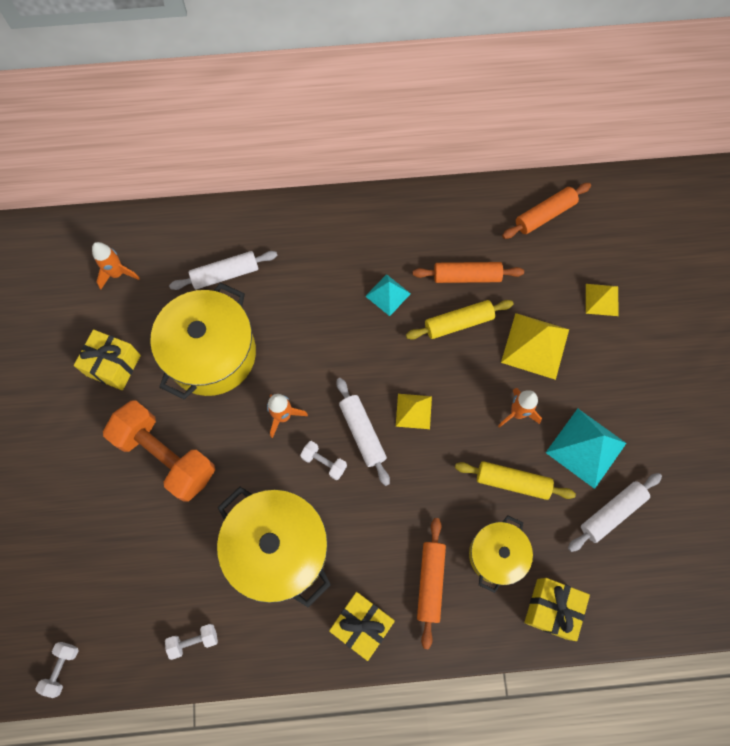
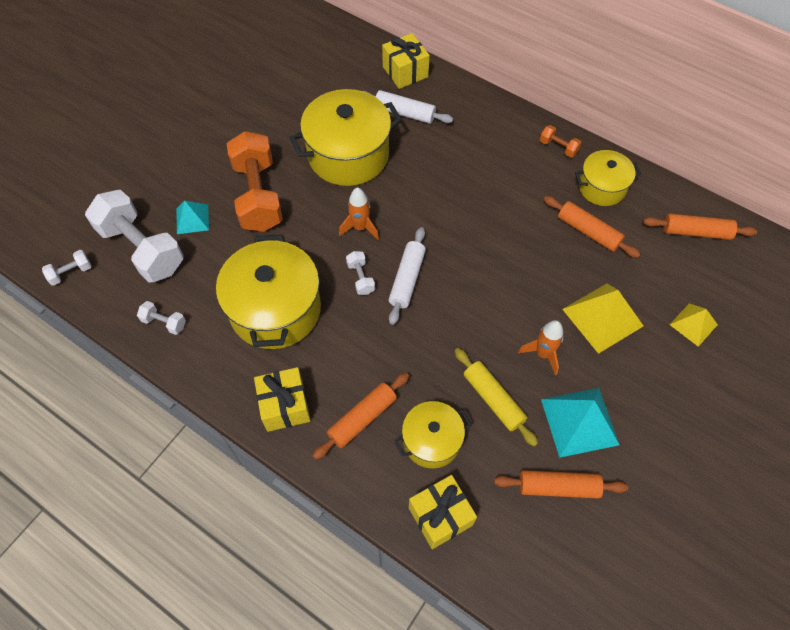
camera: 40 degrees right, 10 degrees down
(107, 591) = (142, 249): none -> white dumbbell
(113, 365) = (277, 118): yellow gift -> yellow gift (405, 72)
(117, 274) = (332, 67): orange rocket -> none
(382, 213) = (558, 147): none -> orange dumbbell
(388, 295) = (512, 202): turquoise pyramid -> turquoise pyramid (192, 219)
(413, 411) = (460, 293): yellow pyramid -> none
(445, 227) = (602, 187): none -> yellow pot
(458, 323) = (552, 258): yellow rolling pin -> none
(611, 513) = (558, 487): white rolling pin -> orange rolling pin

